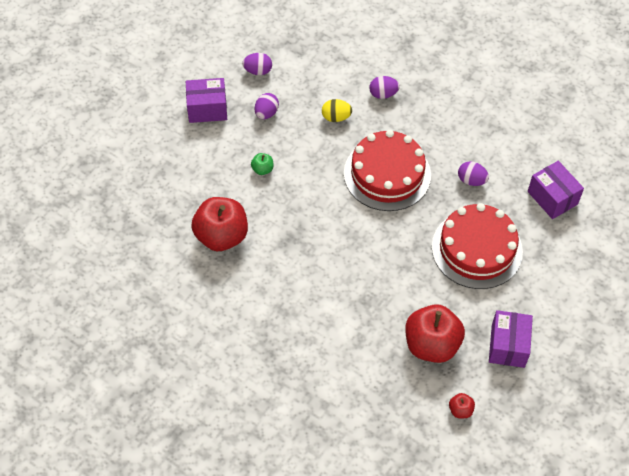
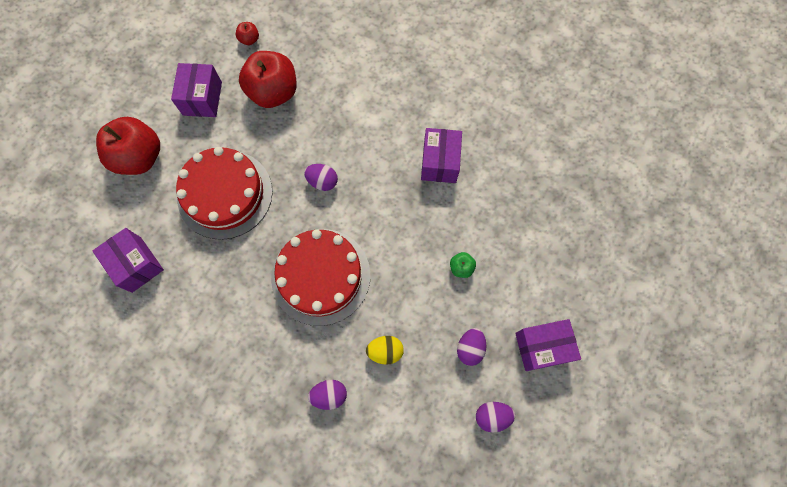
camera: 175 degrees right, 15 degrees up
(221, 236) = (489, 182): red apple -> red apple (140, 158)
(266, 258) = (439, 162): none -> purple box
(471, 180) = (225, 277): purple egg -> purple egg (322, 182)

